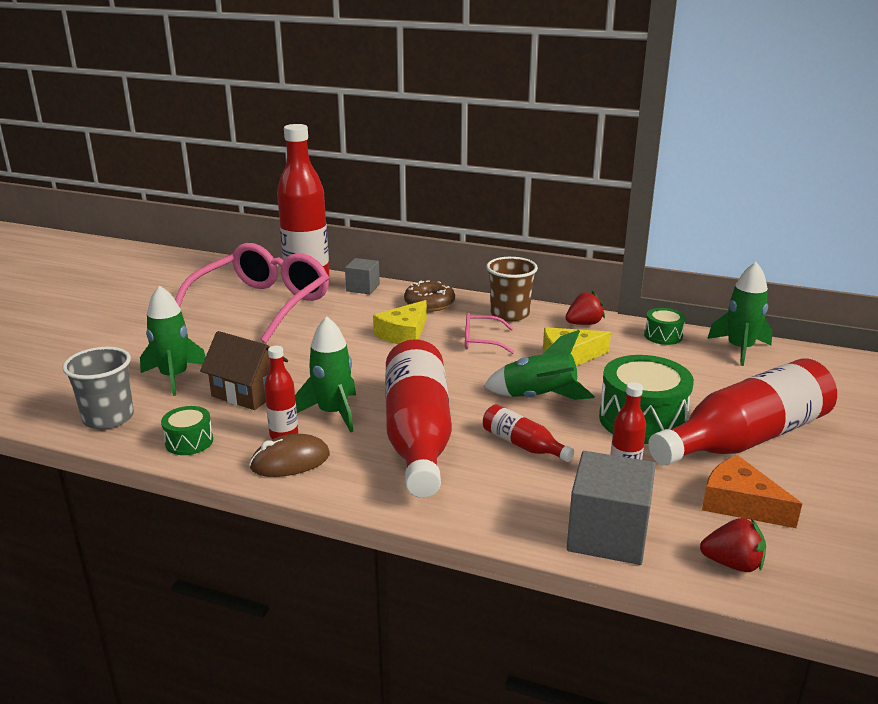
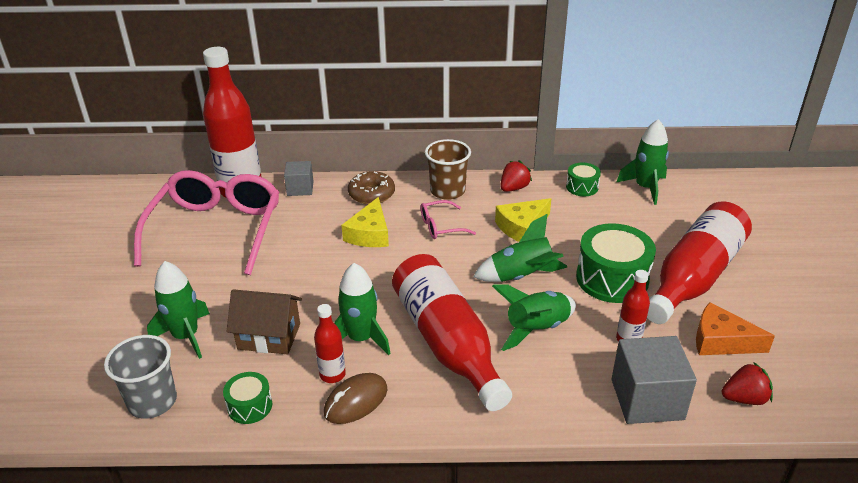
camera: 20 degrees left, 10 degrees up
(523, 445) = (536, 329): red bottle -> green rocket

